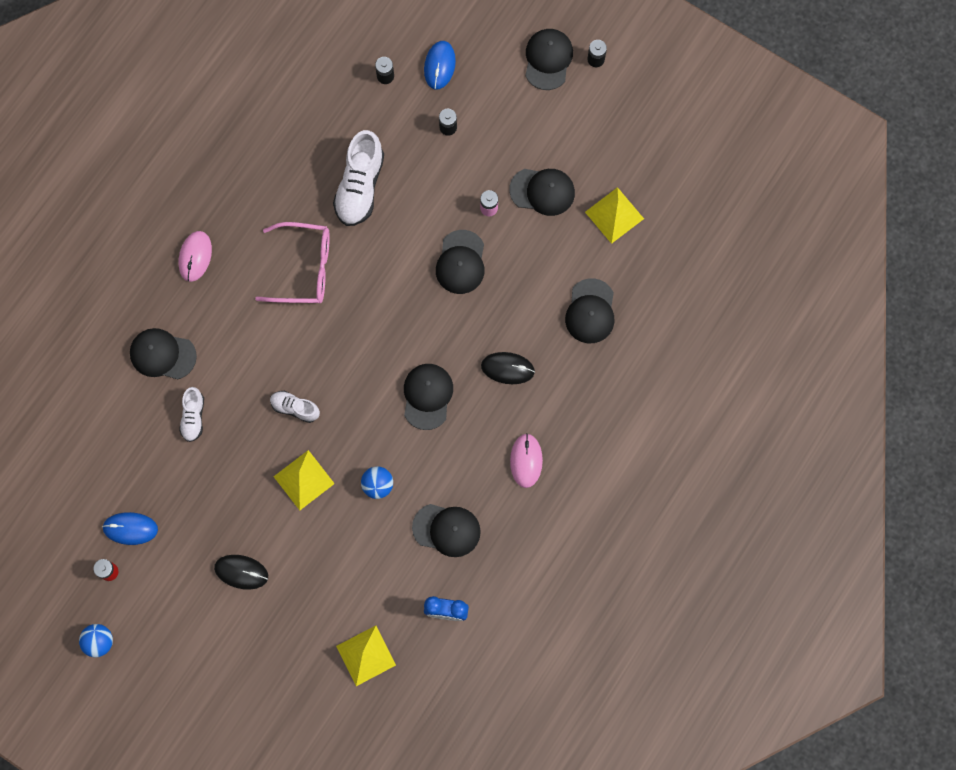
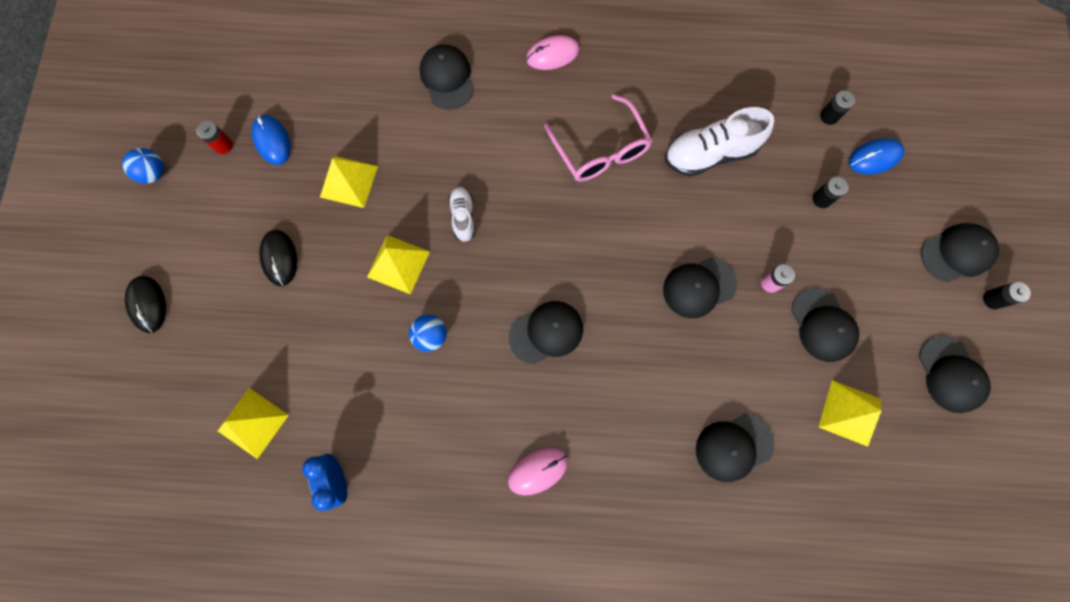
camera: 60 degrees right, 0 degrees up
(193, 417) = (404, 135): white shoe -> none
(207, 483) = (349, 181): none -> yellow pyramid
(446, 529) = (422, 430): black cap -> black cap (950, 374)
(507, 368) = (622, 395): black mouse -> black mouse (148, 304)

